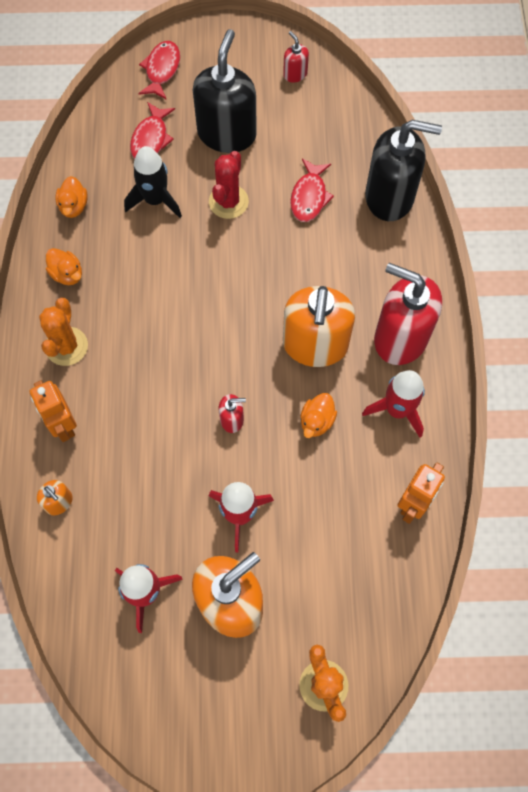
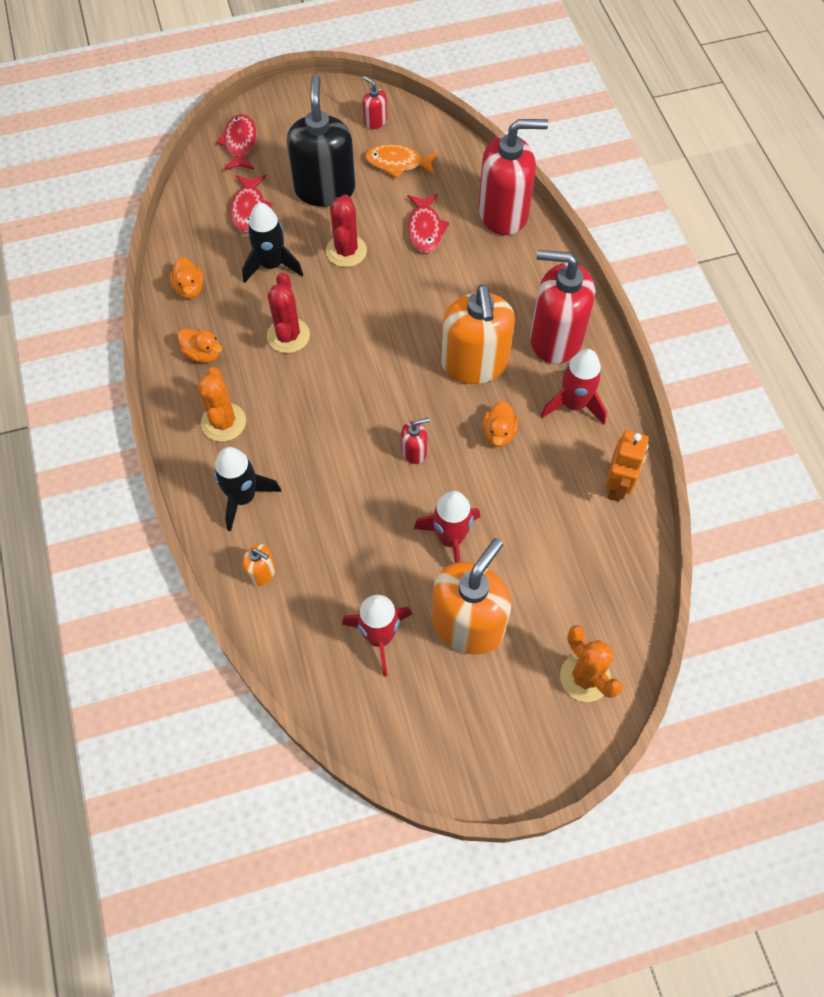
camera: 15 degrees left, 5 degrees down
(63, 424) = (243, 497): orange robot -> black rocket
(150, 275) = (288, 335): none -> red cactus
(304, 123) = (398, 163): none -> orange fish
(389, 197) = (503, 213): black soap dispenser -> red soap dispenser

